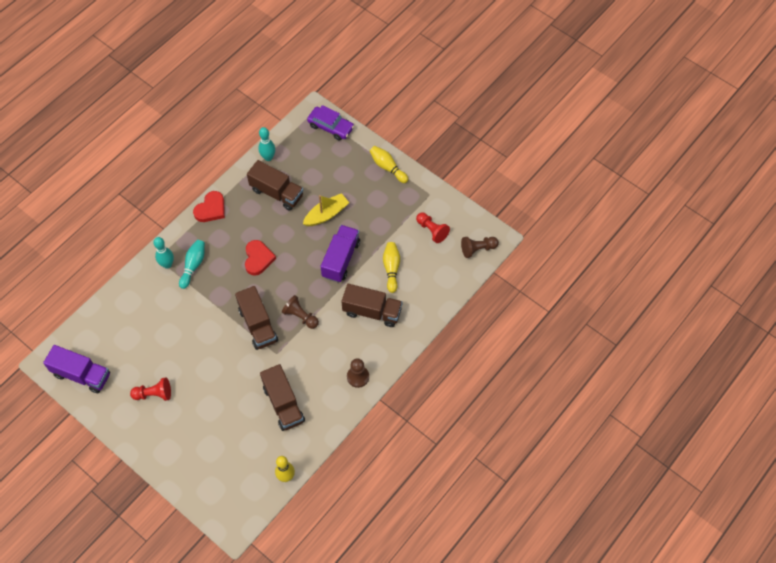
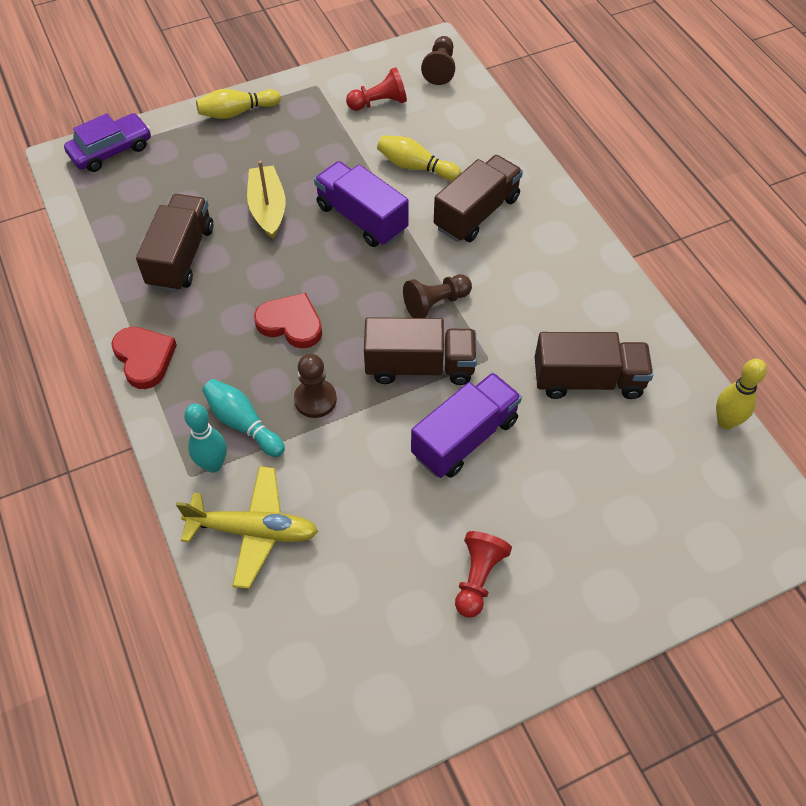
camera: 65 degrees left, 5 degrees down
(82, 375) = (370, 703): purple truck -> purple truck (464, 438)
(141, 296) = (254, 531): none -> yellow plane
(268, 157) = (104, 245): turquoise bowling pin -> none
(277, 193) = (181, 257): brown truck -> brown truck turned 45 degrees counterclockwise
(358, 377) = (582, 268): brown pawn -> brown pawn (315, 399)

